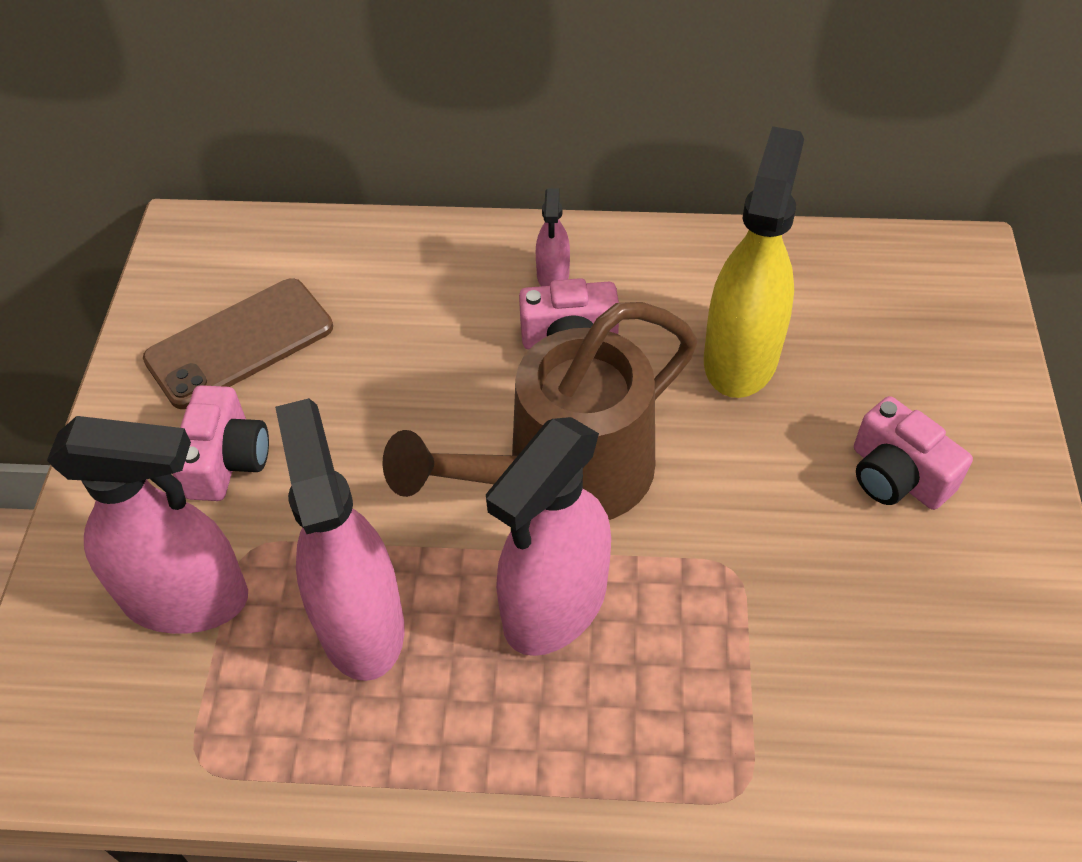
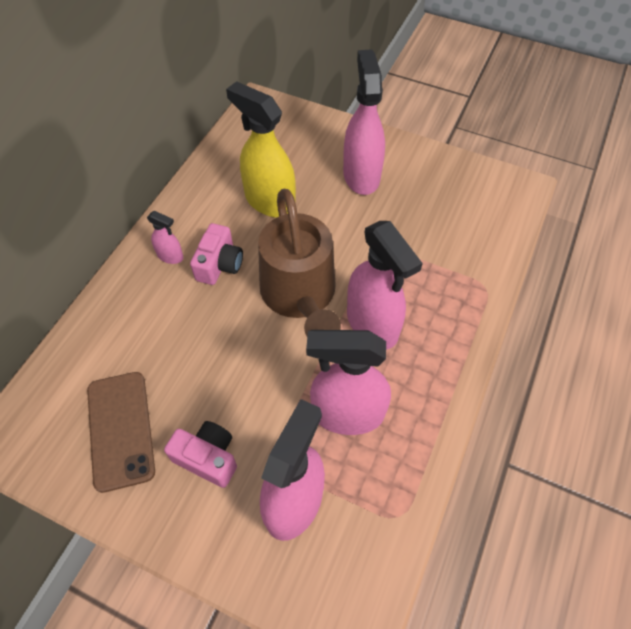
camera: 70 degrees left, 5 degrees up
(897, 475) = (361, 175): pink camera -> pink spray bottle

